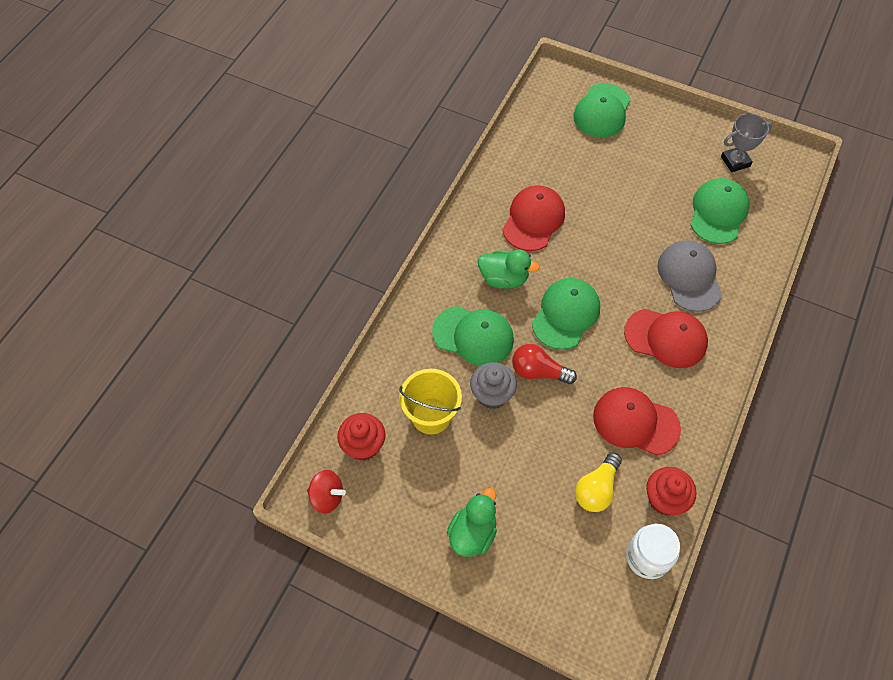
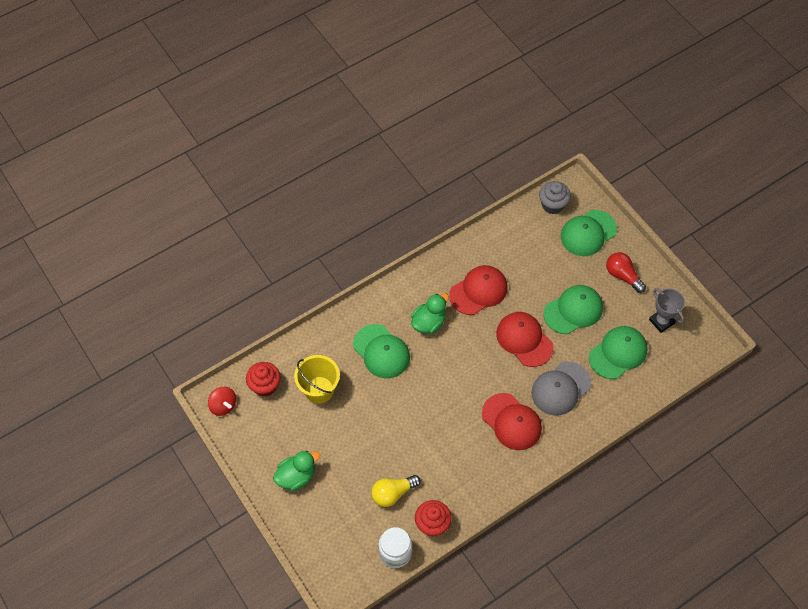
camera: 30 degrees right, 0 degrees up
(492, 395) = (367, 397): grey cupcake -> grey cupcake (552, 205)
(504, 278) = (429, 323): green duck -> green duck turned 90 degrees counterclockwise
(538, 371) = (408, 398): red light bulb -> red light bulb (622, 276)
(566, 314) = (454, 369): green cap -> green cap (573, 310)
(635, 422) = (449, 465): red cap -> red cap (524, 340)
(689, 277) = (560, 388): grey cap -> grey cap turned 150 degrees counterclockwise
(735, 161) = (661, 321): grey trophy -> grey trophy turned 45 degrees clockwise

